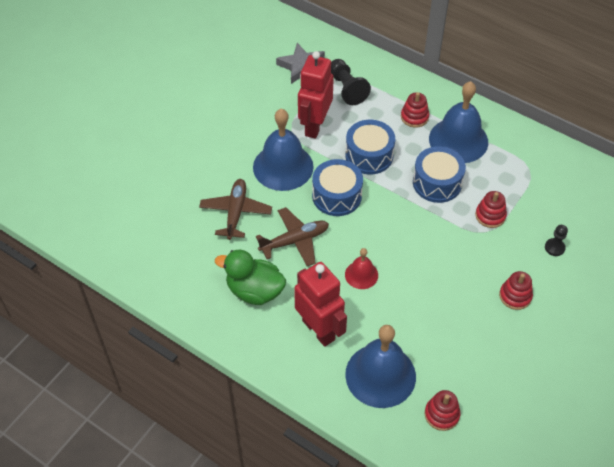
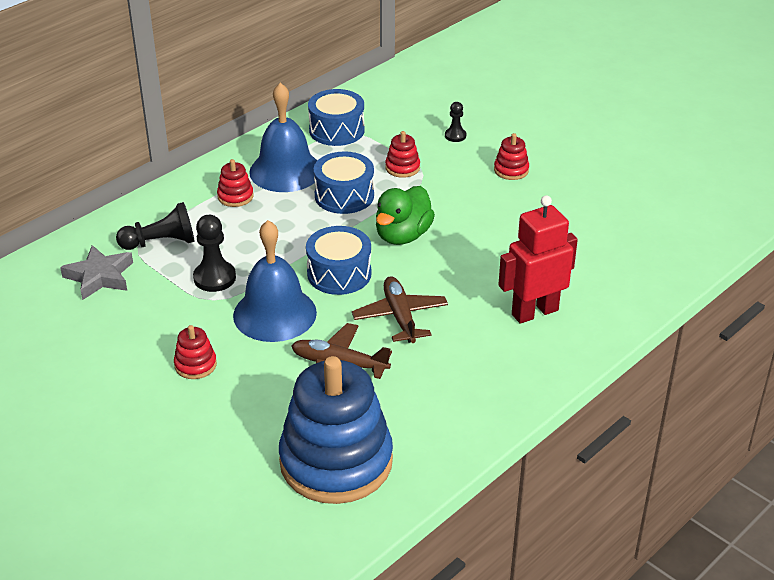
camera: 80 degrees left, 15 degrees down
(142, 226) = (336, 461): none -> blue stacking toy
(254, 291) = (469, 359): green duck -> green duck (403, 235)
(314, 126) = (214, 278): red robot -> black pawn
(361, 275) = (462, 270): red bell -> none
(369, 155) = (283, 240): blue drum -> blue drum (336, 130)
(380, 375) = (599, 274): blue bell -> none
(441, 414) = (649, 239): red stacking toy -> red stacking toy (195, 365)

